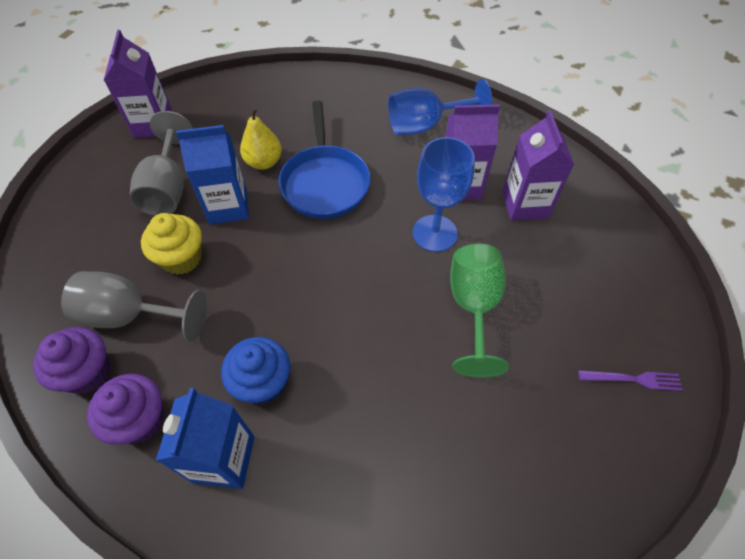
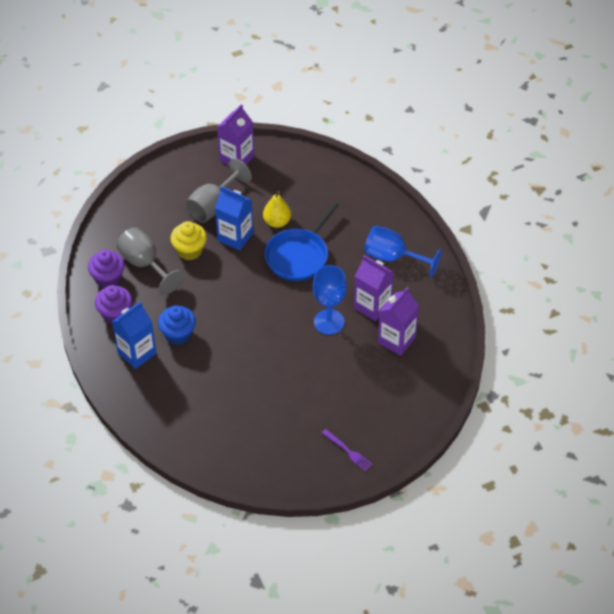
camera: 40 degrees right, 5 degrees down
(473, 307) = (308, 369): green goblet -> none

